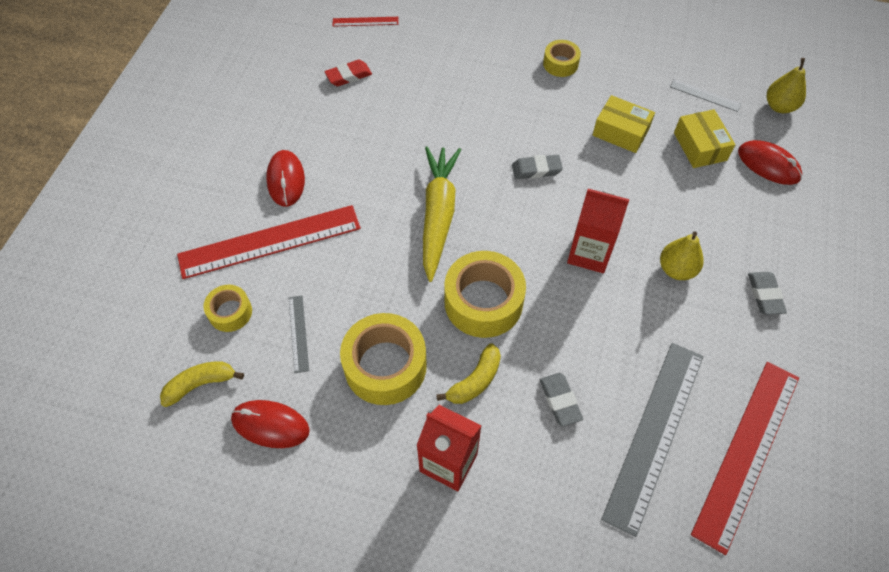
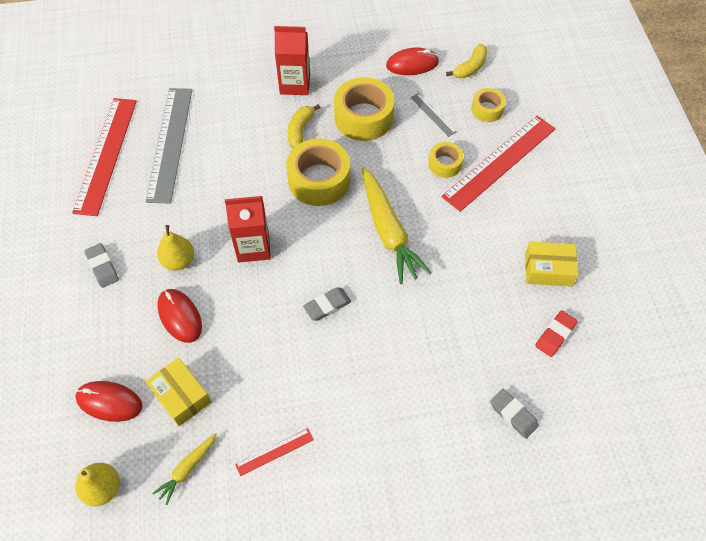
camera: 155 degrees right, 0 degrees up
(286, 180) = (527, 212): red mouse -> red mouse (179, 316)
(365, 21) = (591, 413): red ruler -> red ruler (274, 452)
(560, 64) = (356, 446): yellow tape -> yellow tape (445, 164)
(560, 401) = (239, 139): grey eraser -> grey eraser (513, 415)
(620, 132) = (264, 381): yellow box -> yellow box (548, 269)
(705, 95) = (187, 469): grey ruler -> yellow carrot

